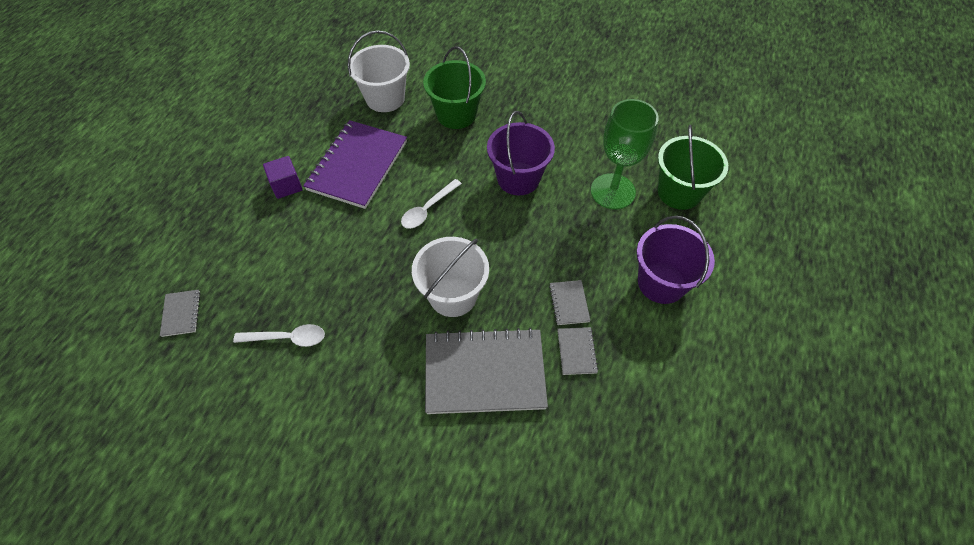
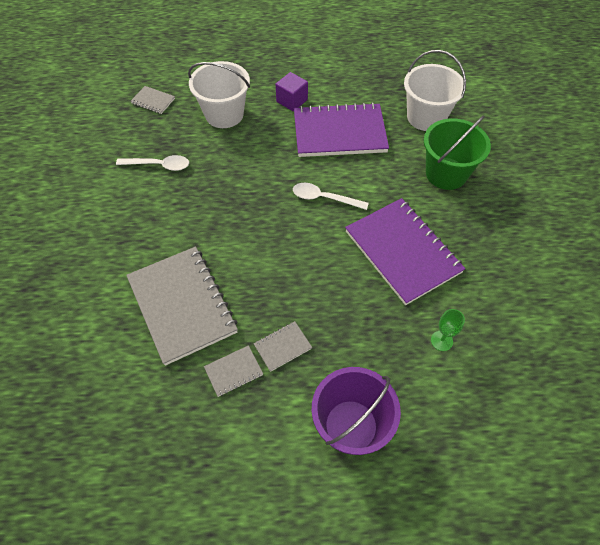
camera: 65 degrees right, 0 degrees up
(181, 313) = (153, 101): grey notebook -> grey notebook turned 60 degrees clockwise
(287, 338) = (159, 165): white spoon -> white spoon turned 60 degrees counterclockwise
(453, 295) = (246, 252): white bucket -> white bucket (224, 114)
(518, 178) = (403, 252): purple bucket -> purple notebook
(612, 191) = (441, 341): green goblet -> green goblet, size x0.43
(679, 192) = (485, 409): green bucket -> none

